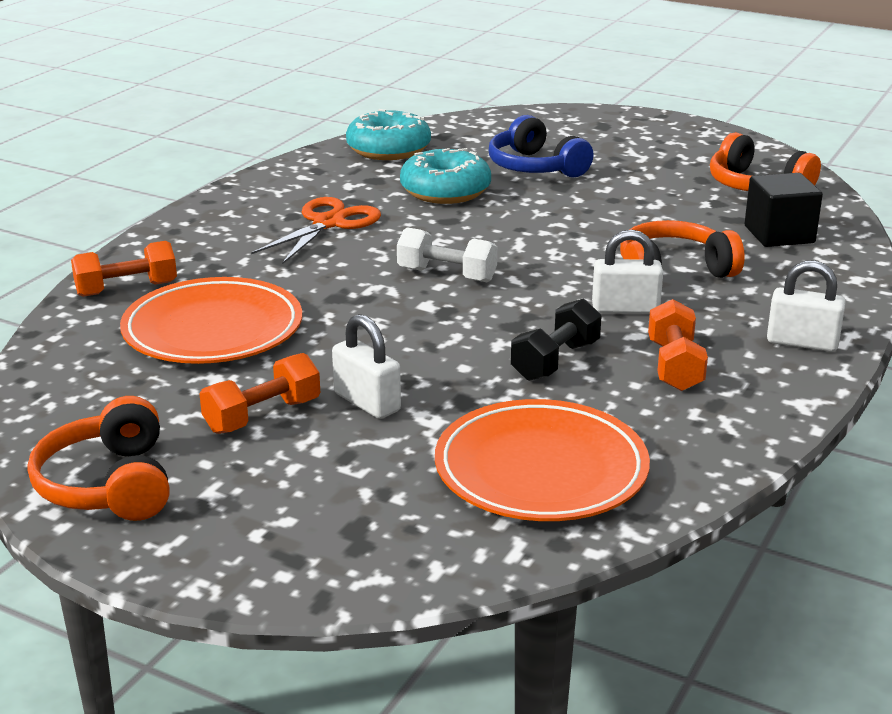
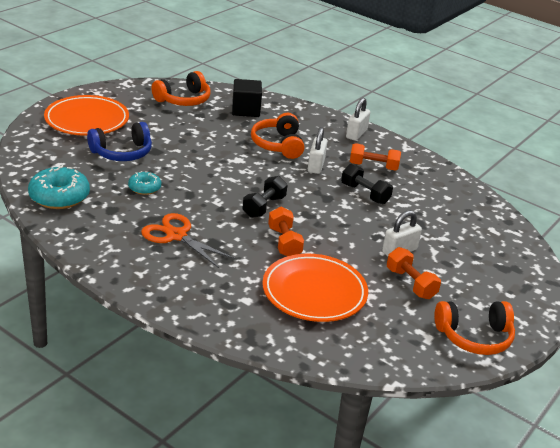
camera: 85 degrees left, 5 degrees up
(127, 289) = (250, 323): orange dumbbell -> orange dumbbell (284, 242)
(445, 191) = (144, 188): turquoise donut -> turquoise donut, size x0.57
(447, 275) = (264, 207): white dumbbell -> black dumbbell
(541, 470) = (457, 215): orange plate -> orange plate (87, 120)

